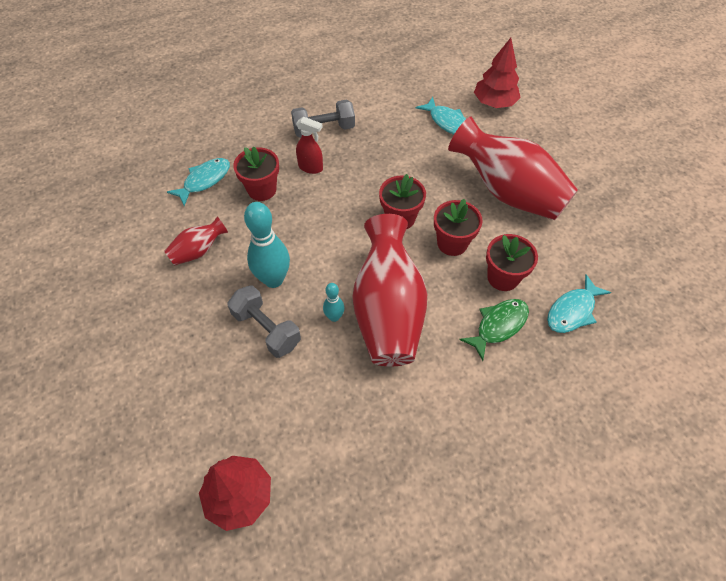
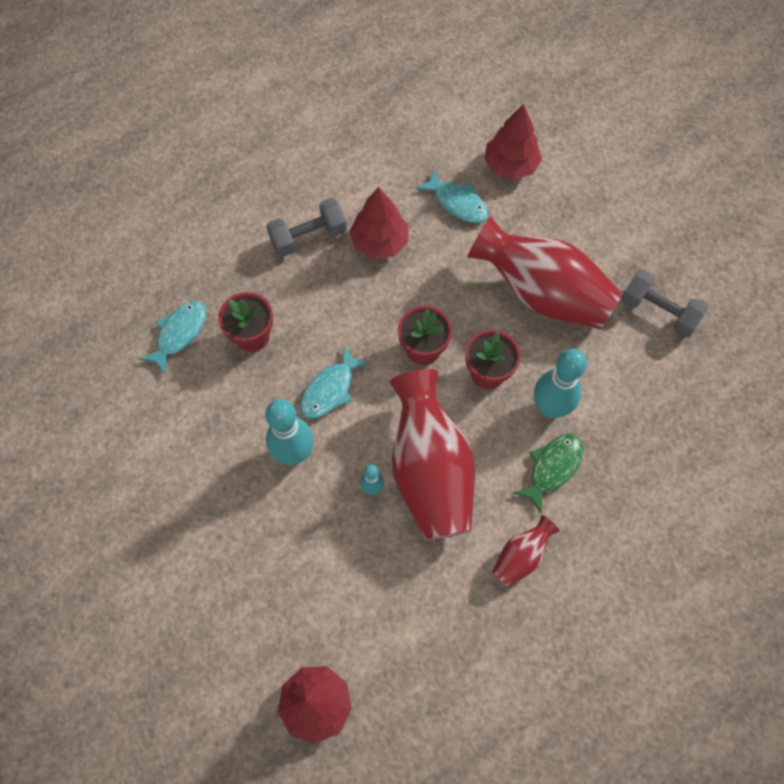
camera: 10 degrees left, 10 degrees up
(198, 251) = (198, 431): red vase -> red vase (521, 556)
(266, 329) = (300, 515): grey dumbbell -> grey dumbbell (658, 311)
(311, 167) = (304, 295): red spray bottle -> none
(379, 140) = (379, 242): none -> red tree
(503, 277) = (550, 407): red flower pot -> turquoise bowling pin
(572, 311) = (629, 436): turquoise fish -> turquoise fish (330, 390)

